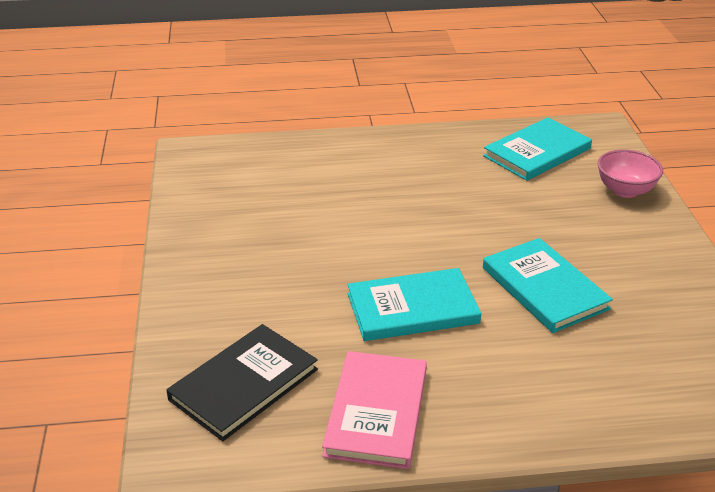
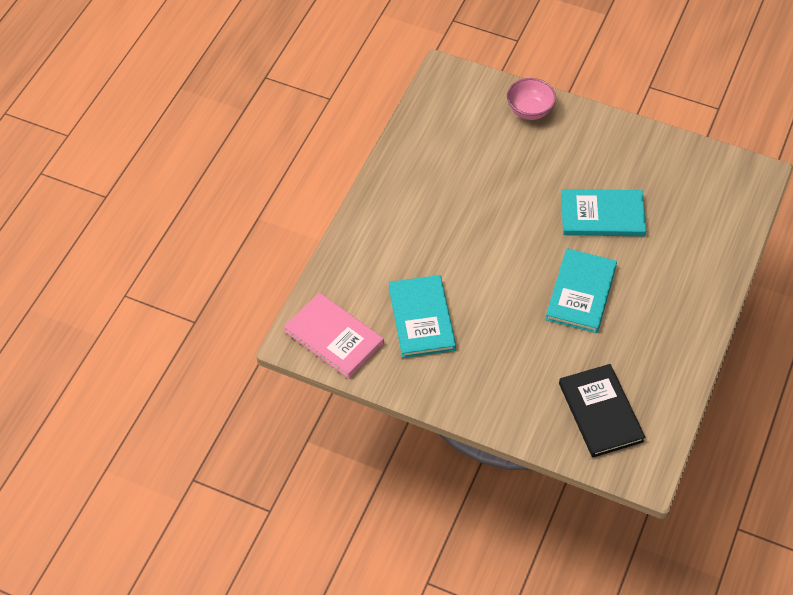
camera: 60 degrees left, 20 degrees up
(376, 412) = (661, 356): pink book -> pink book (334, 337)
(537, 152) = (451, 129): turquoise book -> turquoise book (421, 318)

